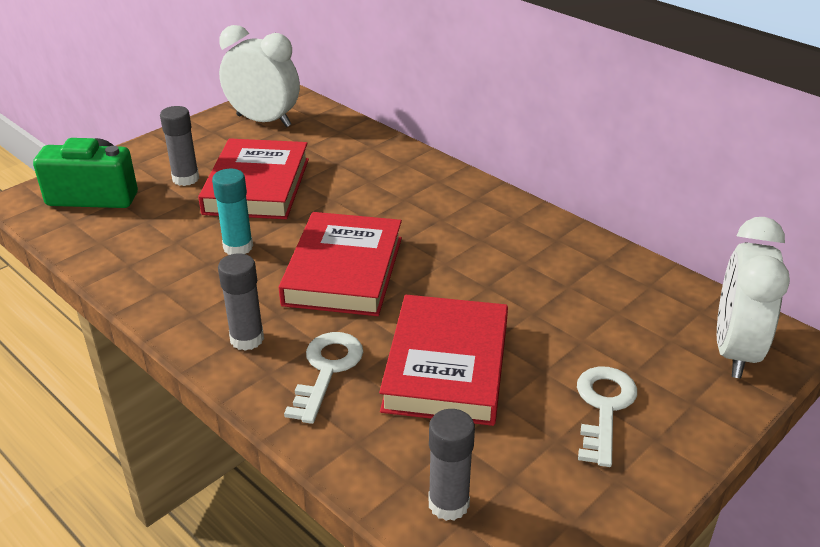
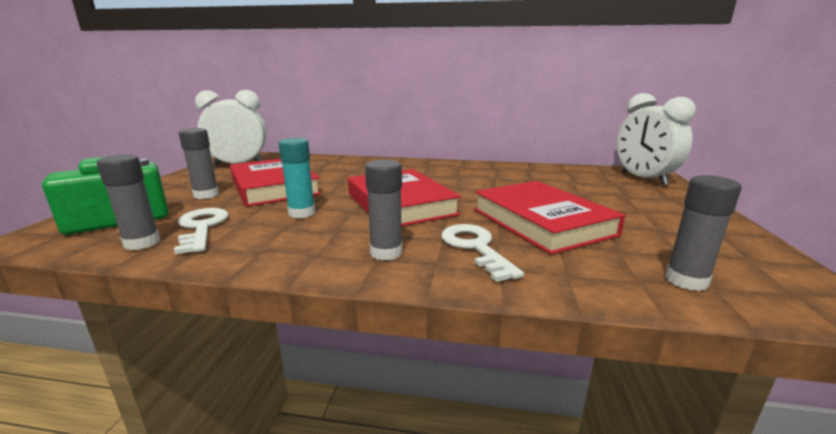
camera: 35 degrees left, 15 degrees down
(89, 240) = (142, 243): none -> grey glue stick
(603, 408) = (647, 211): white key -> white key (201, 227)

